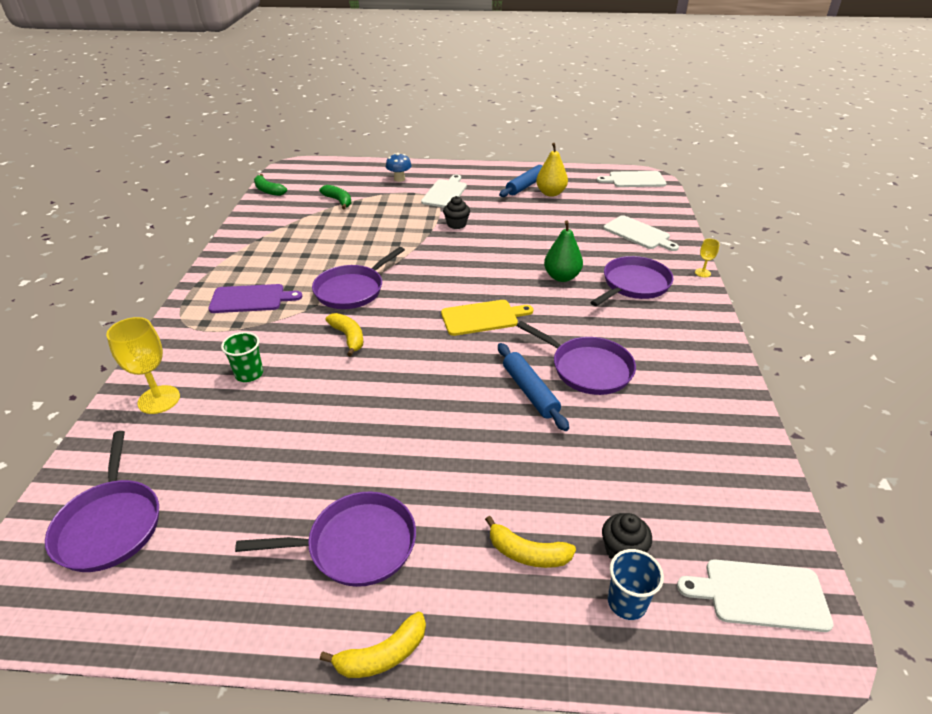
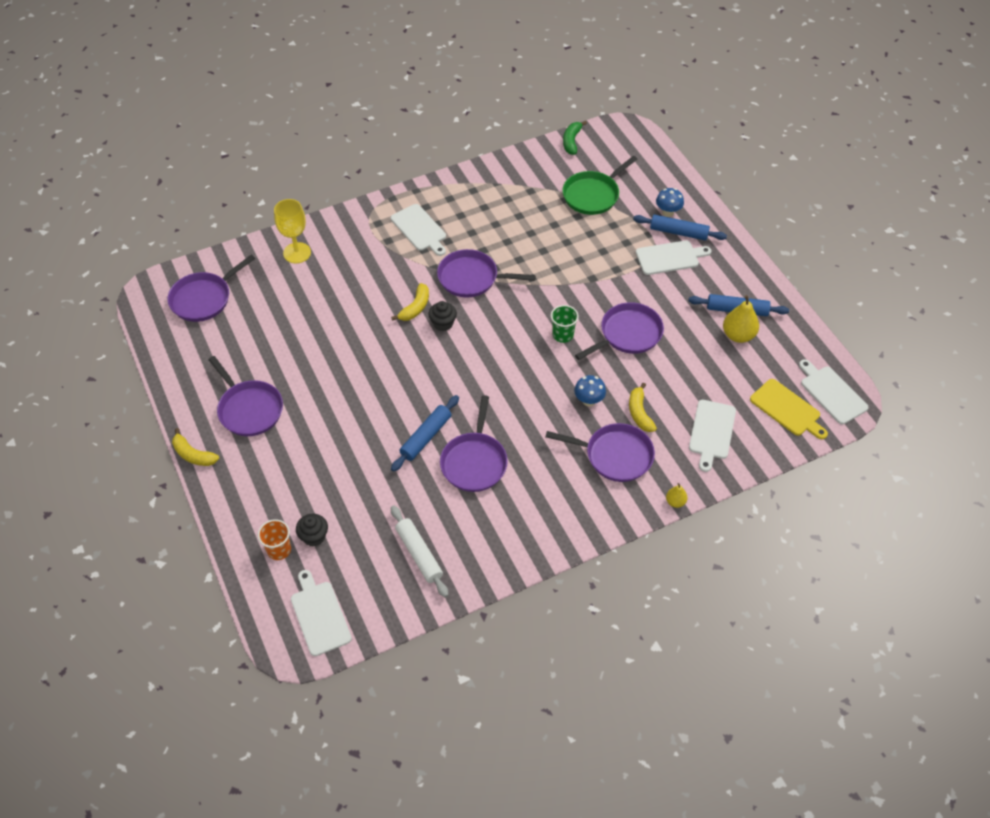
camera: 60 degrees right, 15 degrees up
(249, 374) = (345, 279): green cup -> green cup (563, 335)
(251, 299) = (420, 229): purple cutting board -> white cutting board
(338, 201) = (593, 195): green banana -> green pan
(424, 182) = (678, 232): none -> blue rolling pin
(456, 224) = (619, 293): black cupcake -> black cupcake (443, 323)
(482, 317) = (493, 373): yellow cutting board -> yellow cutting board (787, 409)
(505, 235) = (628, 334): none -> purple pan
(527, 553) = (286, 490): yellow banana -> yellow banana (639, 413)
(561, 277) = (589, 401): green pear -> blue mushroom
(627, 602) = (279, 550): blue cup -> orange cup
(694, 456) = (419, 554): none -> white rolling pin
(702, 273) = (675, 502): yellow goblet -> yellow pear

